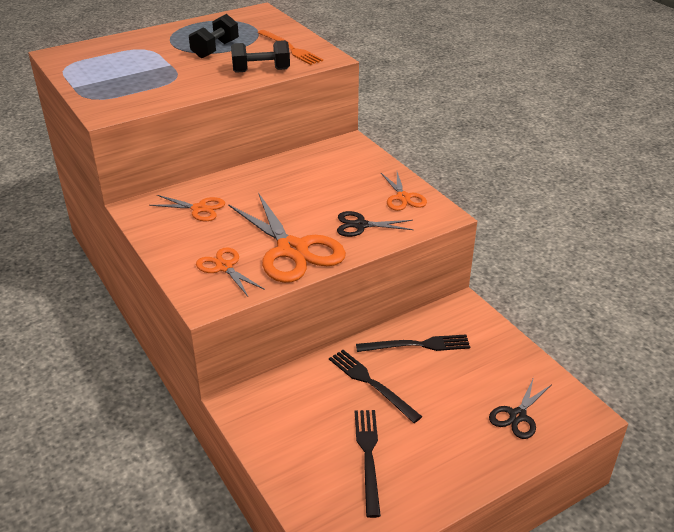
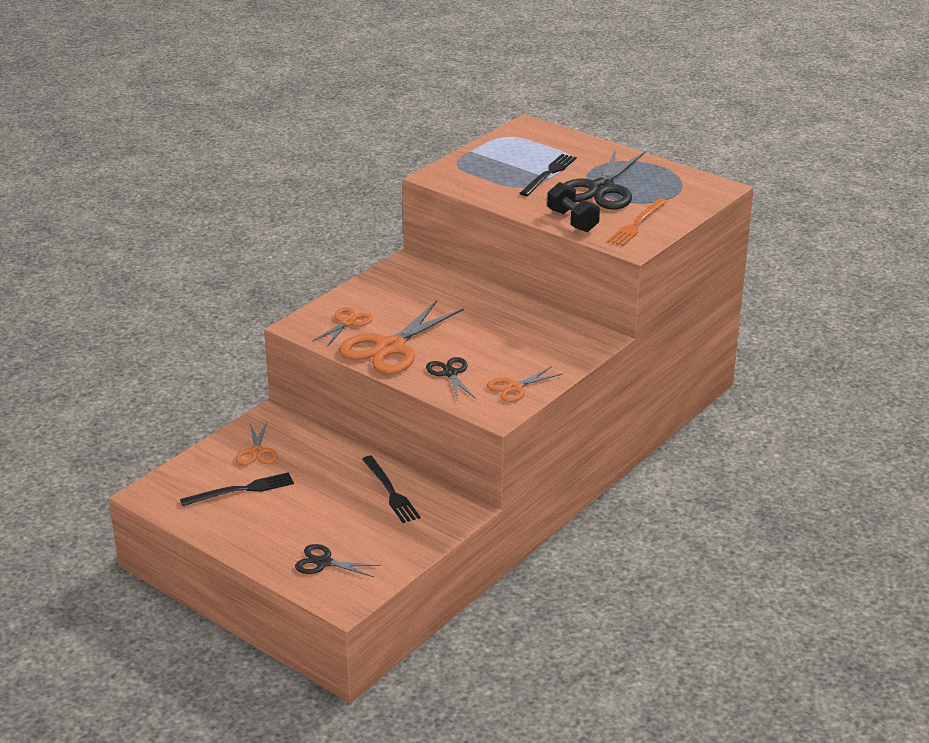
camera: 70 degrees right, 5 degrees down
(199, 209) = (424, 290): orange scissors -> orange scissors (257, 452)
(215, 49) = (601, 189): black dumbbell -> black scissors
(371, 383) = (326, 475): black fork -> black fork (549, 174)

